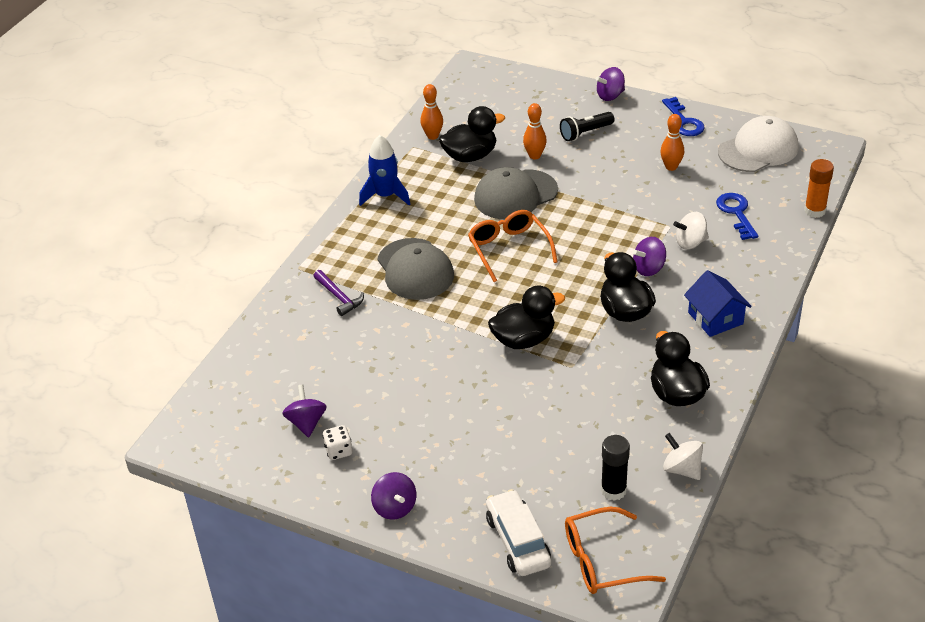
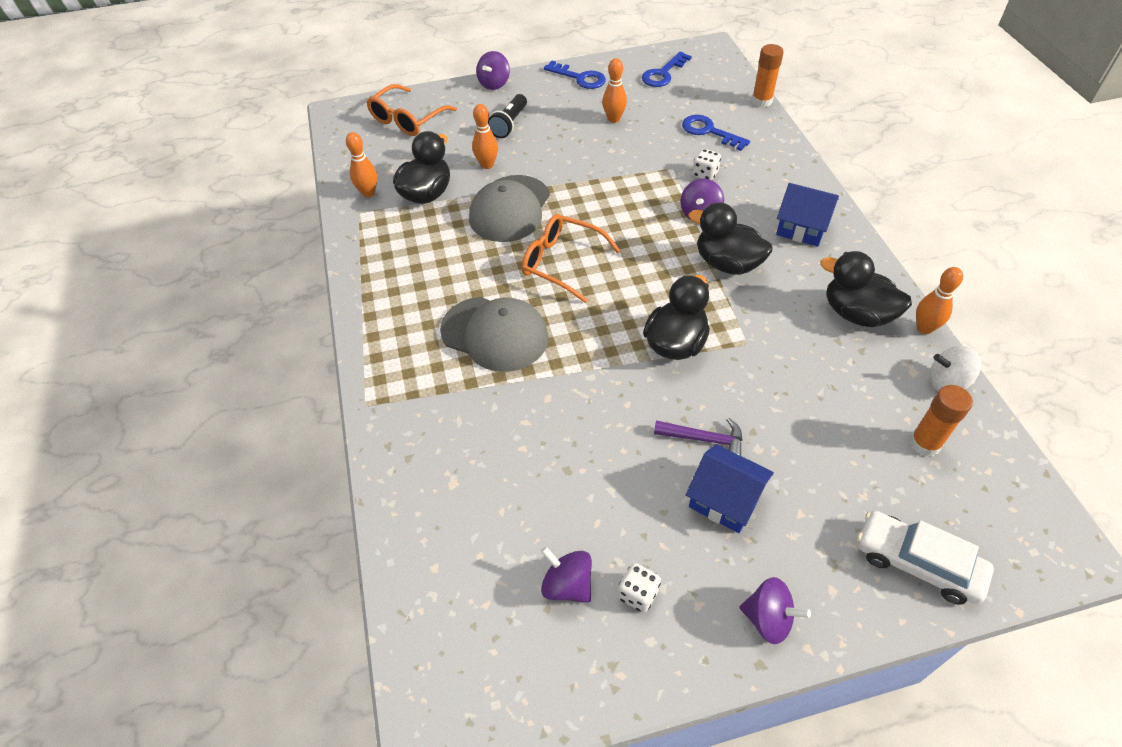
camera: 40 degrees left, 10 degrees up
(339, 297) = (447, 410): purple hammer -> purple hammer (704, 439)
(385, 196) = (382, 275): blue rocket -> none
(444, 439) = (725, 499): none -> blue house
(602, 561) = (1004, 525): orange glasses -> orange glasses (407, 119)
(613, 490) = (924, 443): black glue stick -> orange glue stick
(690, 243) = (705, 174): white spinning top -> white dice
(714, 430) = (924, 328): none -> orange bowling pin
(758, 149) = (663, 74): white cap -> blue key

